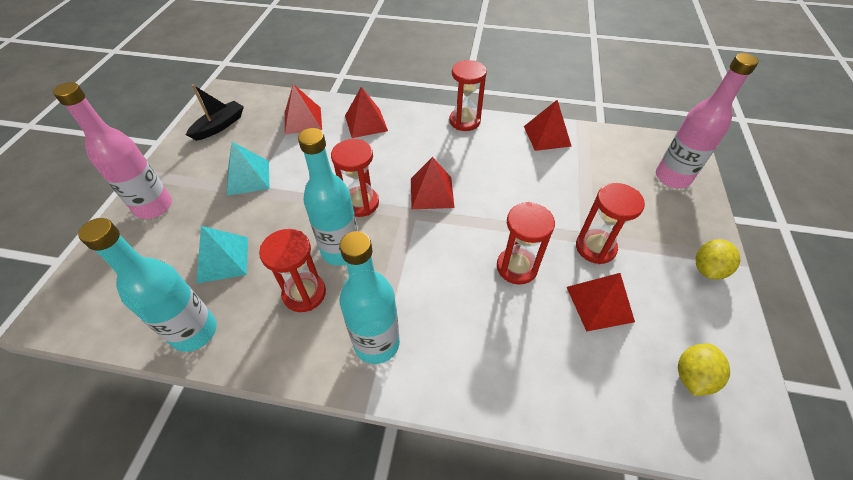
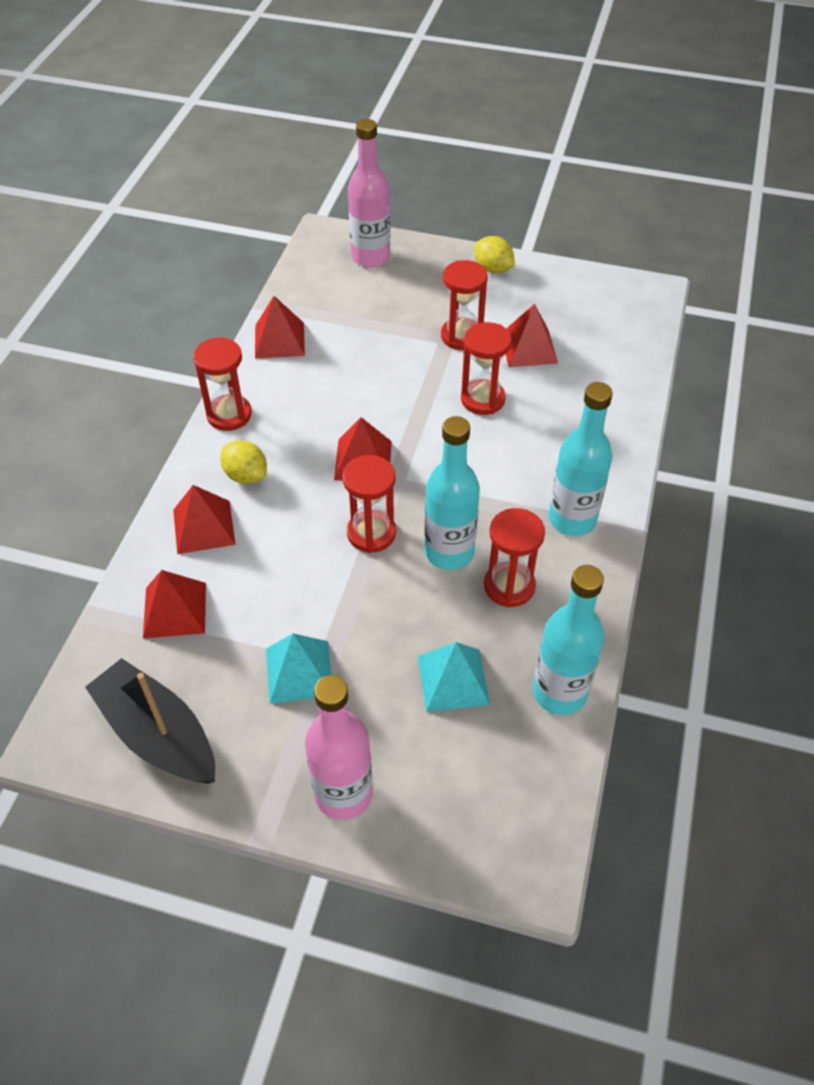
camera: 85 degrees left, 0 degrees up
(219, 126) = (158, 734): black boat -> black boat, size x1.56
(692, 376) = (599, 310): yellow lemon -> yellow lemon (246, 476)

